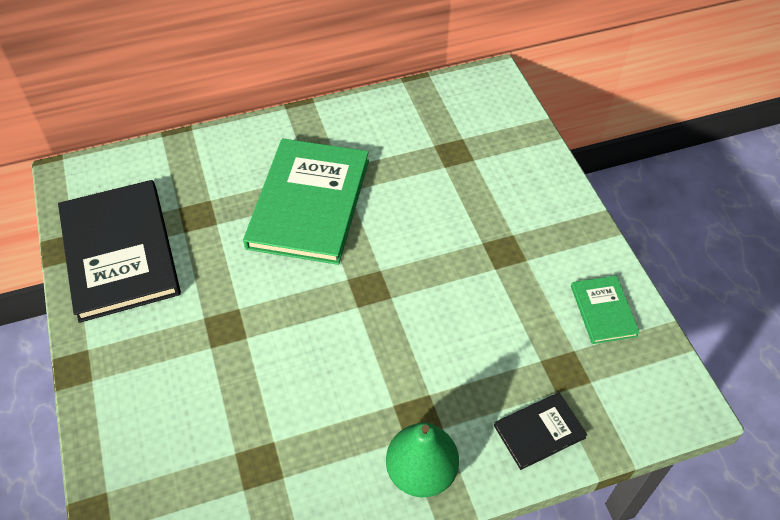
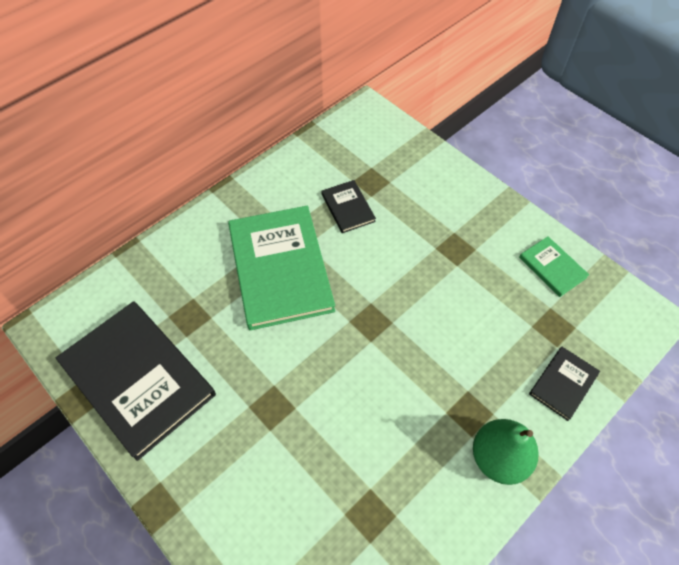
camera: 25 degrees left, 5 degrees up
(413, 170) = (348, 208): none -> black book

